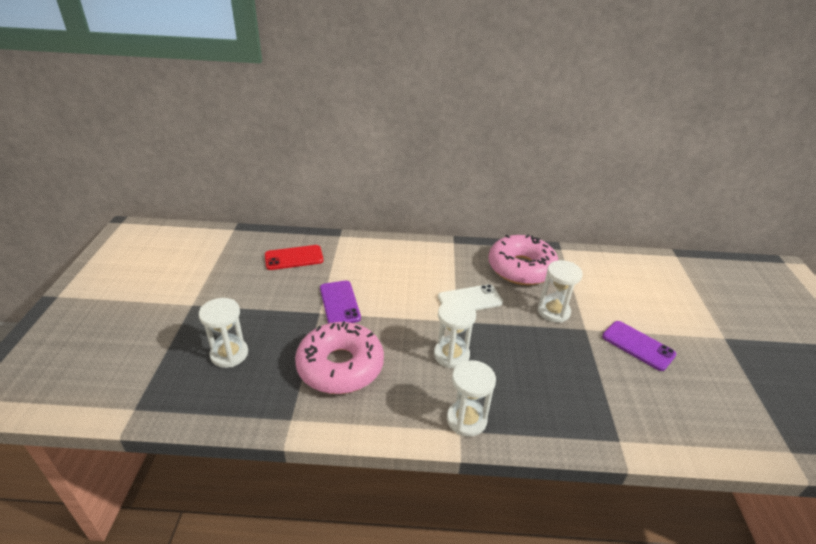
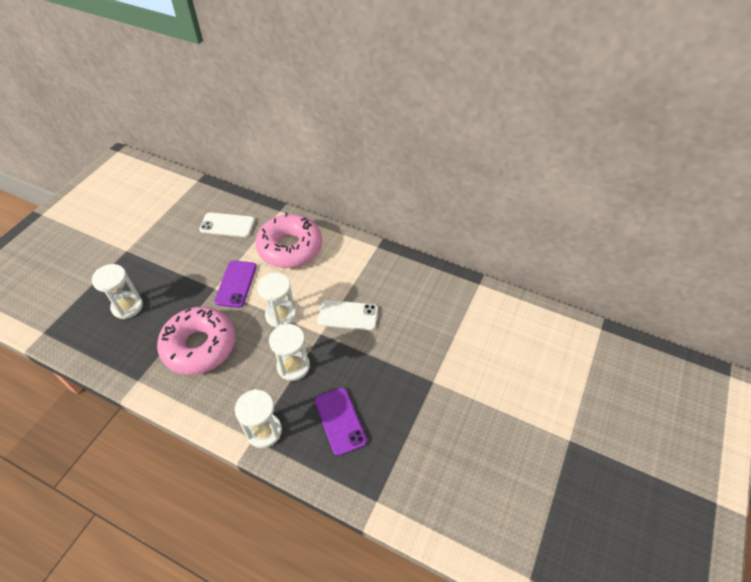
camera: 25 degrees right, 15 degrees up
(294, 258) = (227, 225): red phone -> white phone
(521, 268) = (421, 295): pink donut -> pink donut (290, 248)
(553, 311) = (416, 353): white hourglass -> white hourglass (281, 315)
(638, 345) = (470, 416): purple phone -> purple phone (340, 421)

